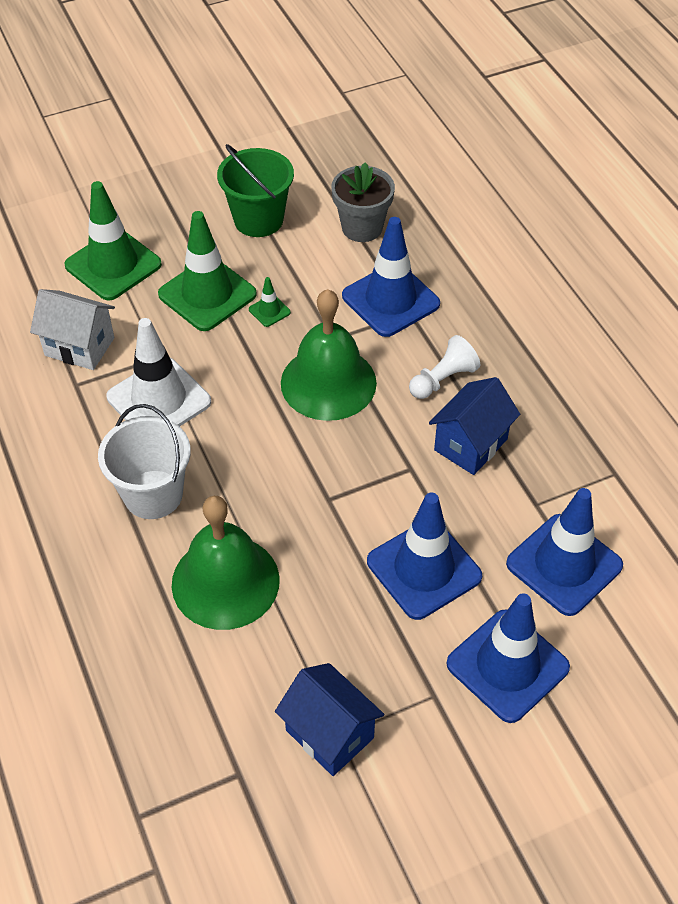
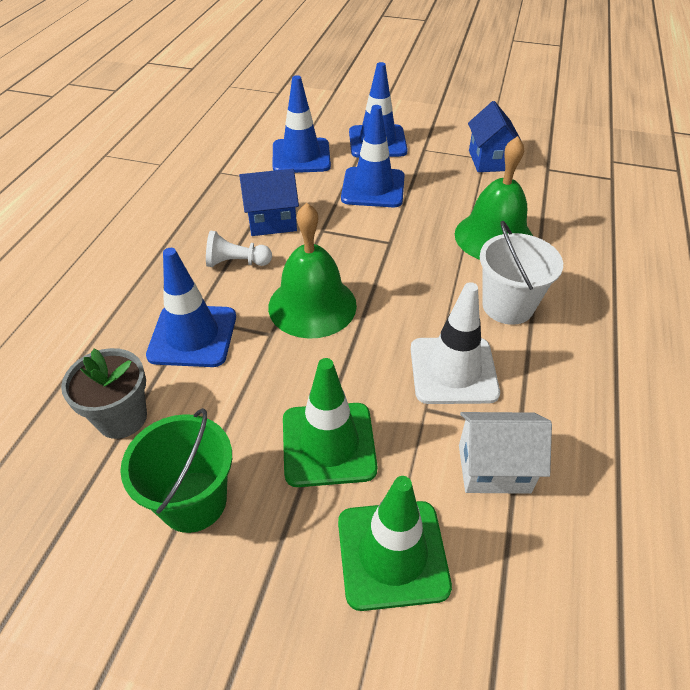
camera: 140 degrees left, 5 degrees down
(79, 347) = (494, 468): white house -> white house turned 60 degrees counterclockwise
(269, 311) = (292, 389): green traffic cone -> none

